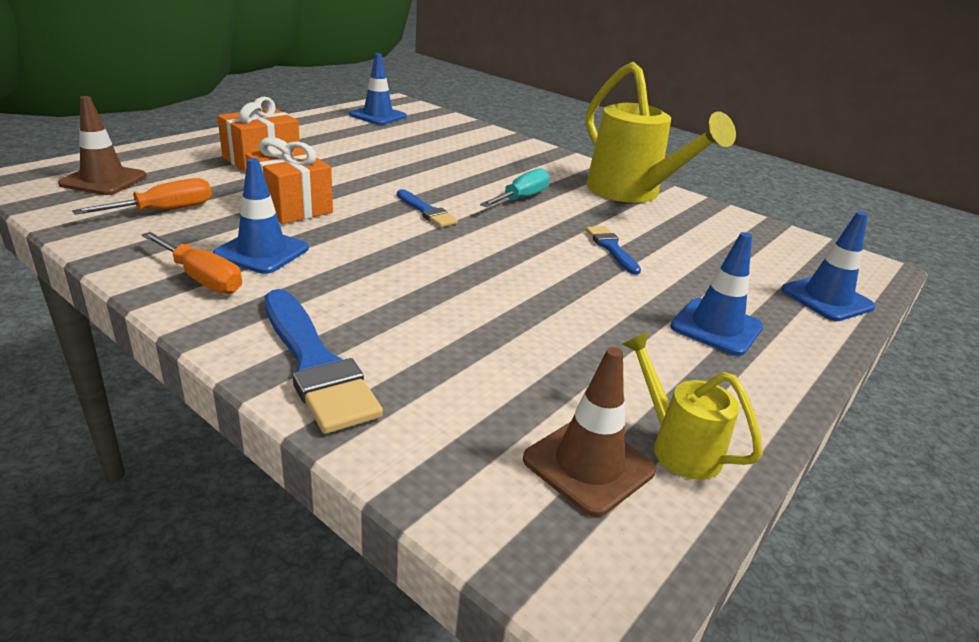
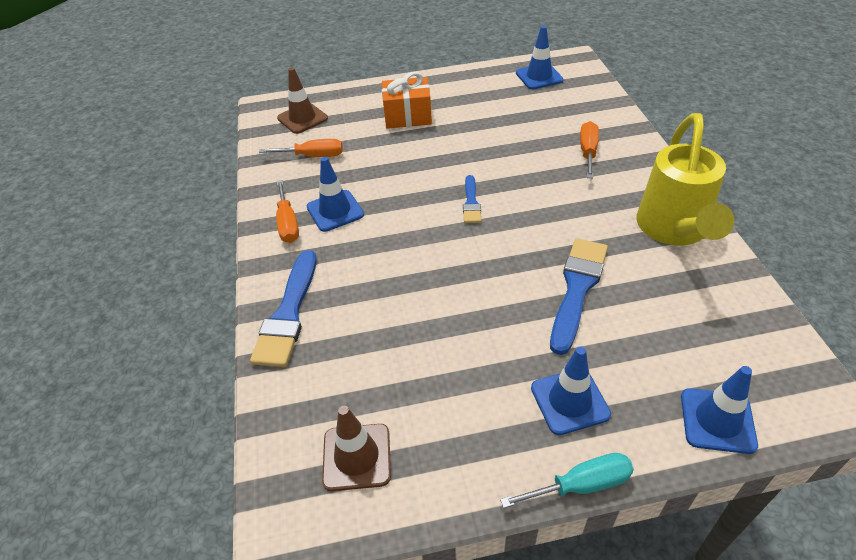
camera: 45 degrees right, 15 degrees up
(291, 206) = (386, 171): orange gift -> none
(493, 158) = (588, 152): none -> orange screwdriver
(521, 198) = (561, 208): turquoise screwdriver -> turquoise screwdriver (581, 485)
(611, 248) = (577, 288): blue brush -> blue brush, size x1.80
(677, 446) = (421, 475): yellow watering can -> none

